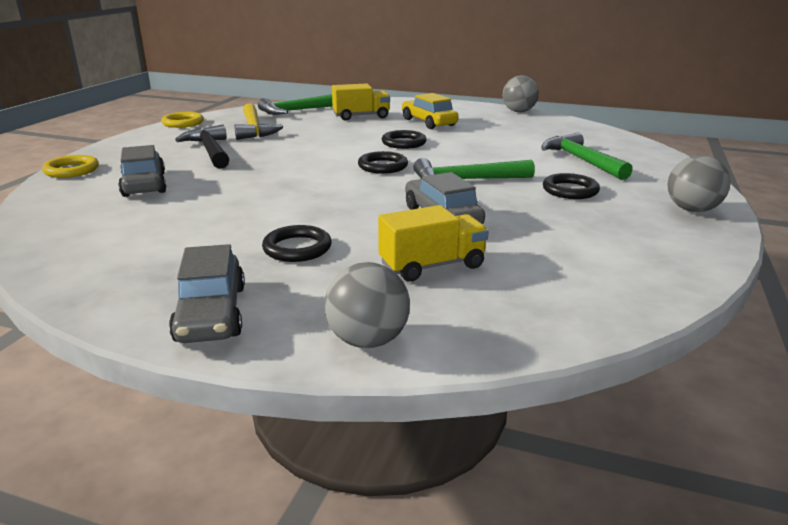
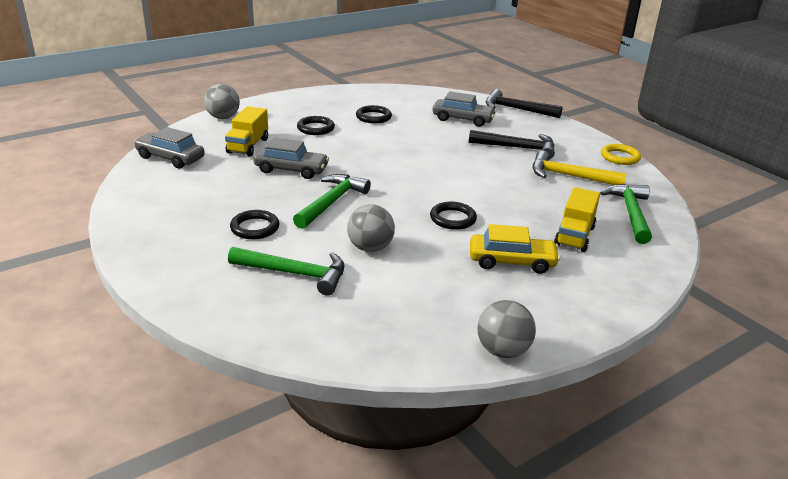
camera: 125 degrees right, 5 degrees up
(72, 170) = (516, 109): yellow ring -> black hammer
(211, 313) = (287, 103): grey car -> grey car (170, 158)
(383, 166) = (403, 188): black ring -> black ring (373, 117)
(692, 210) = (154, 250): grey ball -> grey ball (370, 248)

